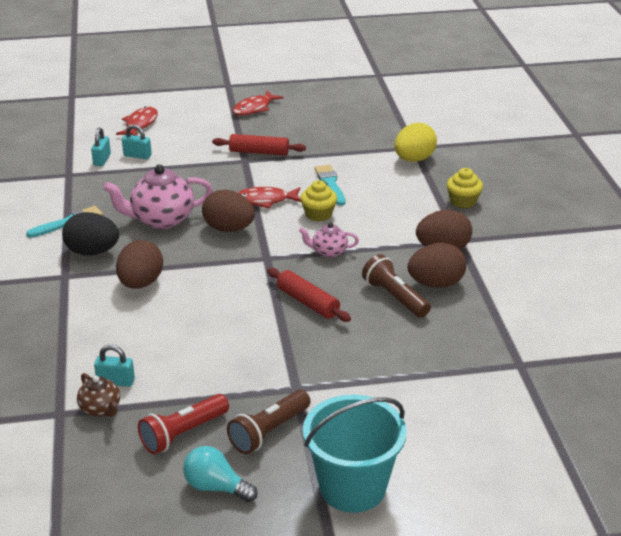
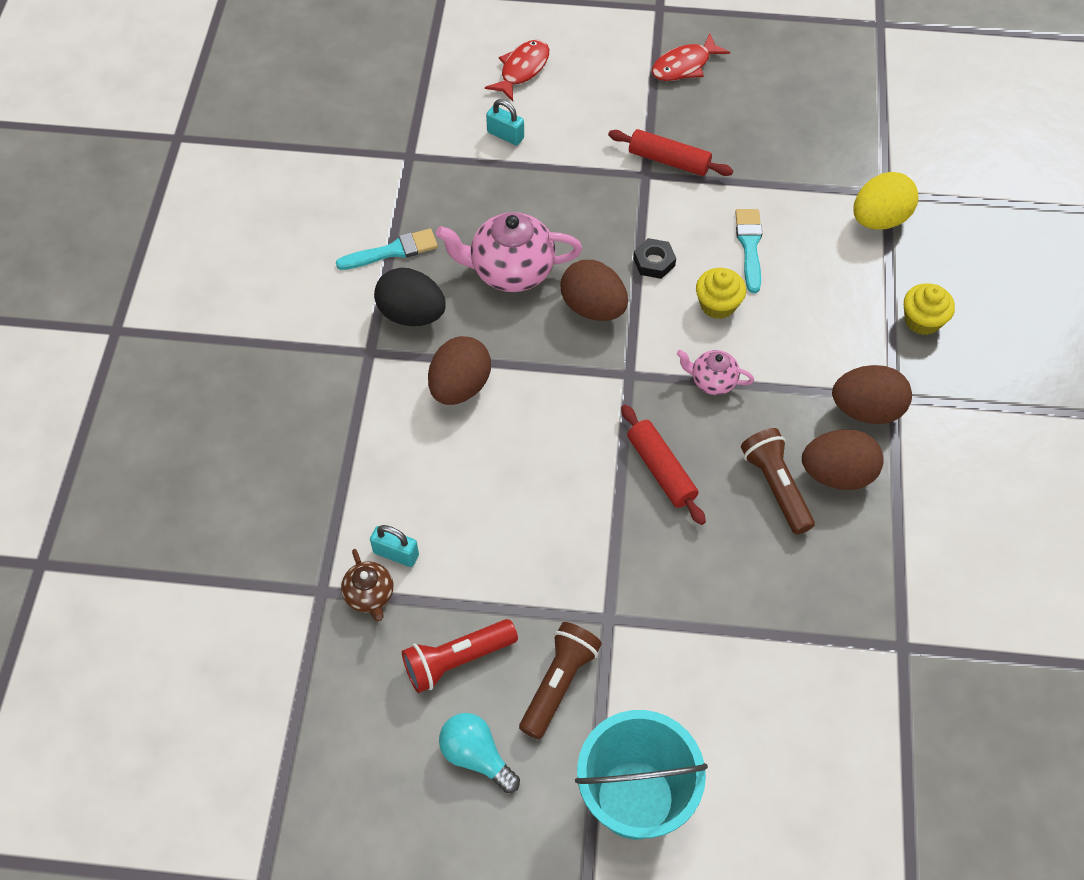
camera: 15 degrees right, 25 degrees up
(102, 160) = (457, 134): turquoise padlock -> none
(265, 200) = (654, 262): red fish -> black nut
(269, 432) = (558, 683): brown flashlight -> brown flashlight turned 150 degrees clockwise

